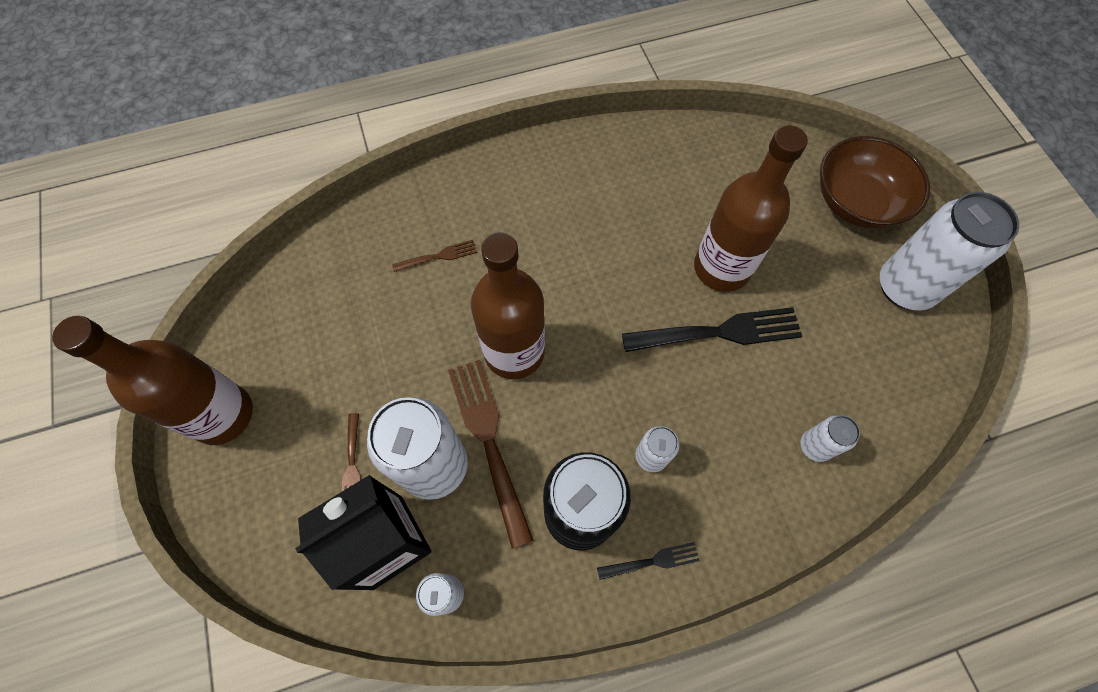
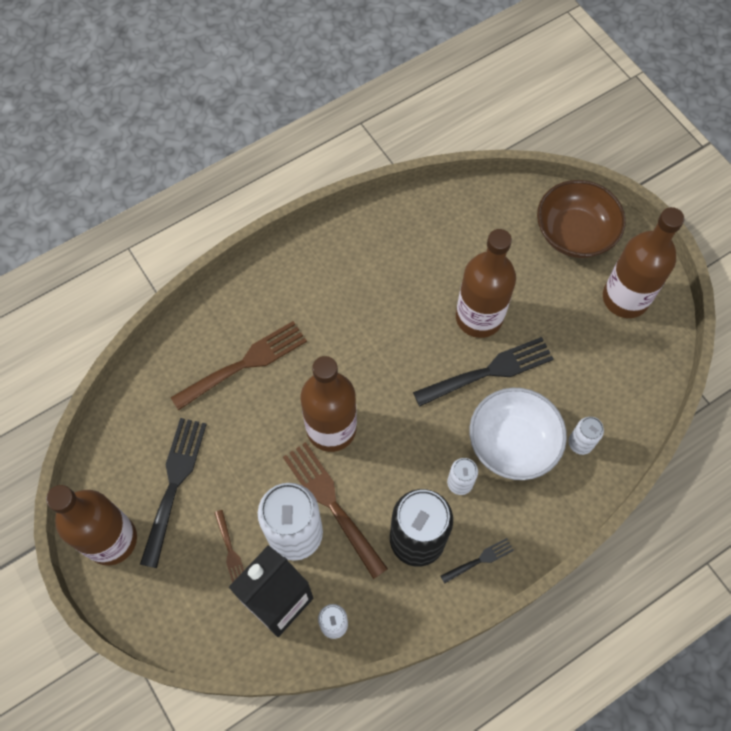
camera: 15 degrees left, 0 degrees up
(315, 370) = (174, 484): none -> black fork
(438, 256) = (245, 364): brown fork -> brown fork, size x2.01
(729, 424) = (512, 443): none -> white bowl
(905, 287) = (625, 298): white can -> brown bottle

